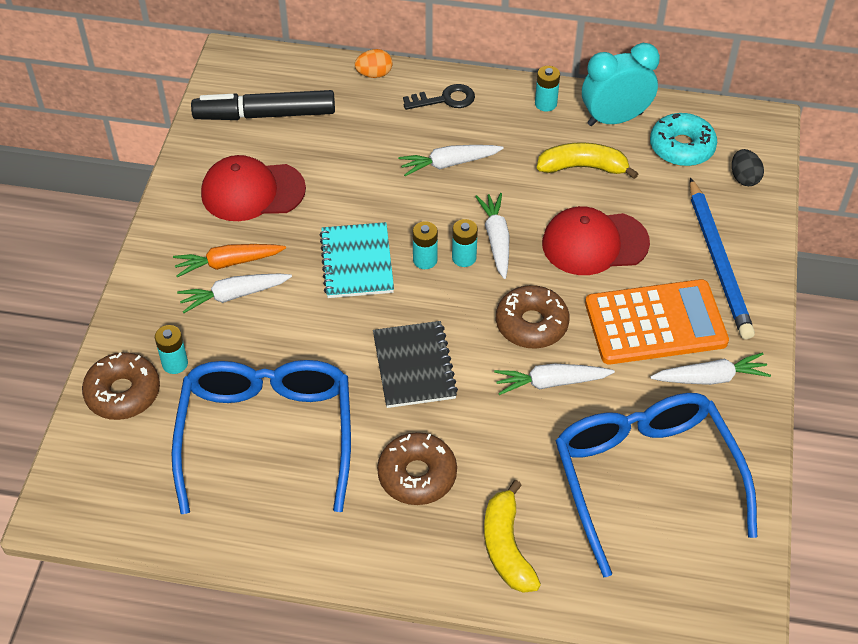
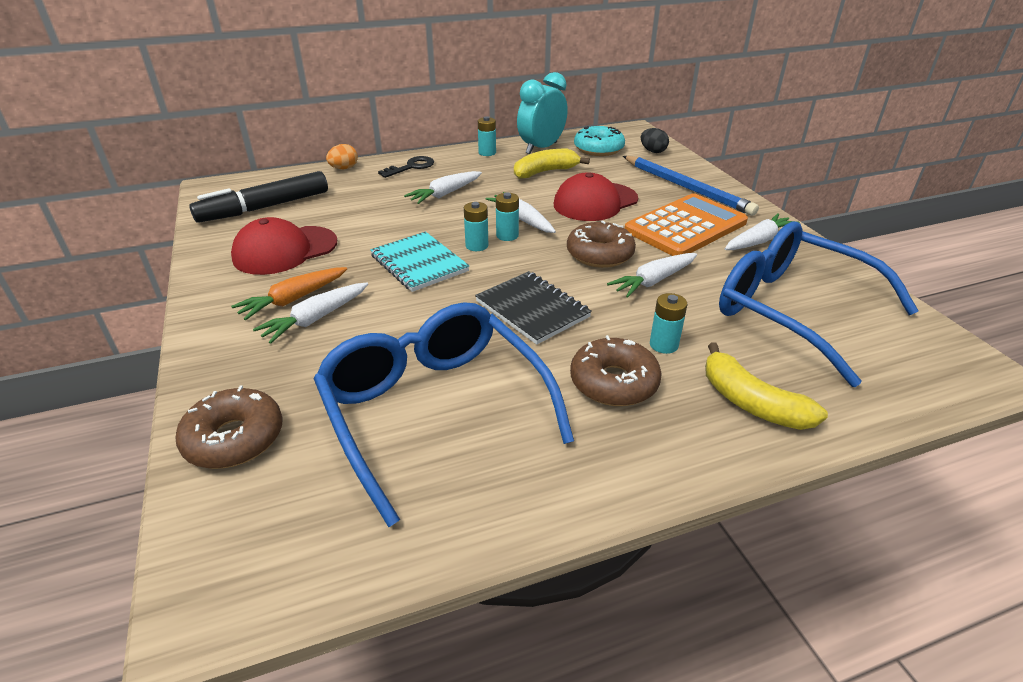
camera: 30 degrees left, 15 degrees down
(175, 363) = (284, 390): turquoise battery -> turquoise battery (663, 345)

